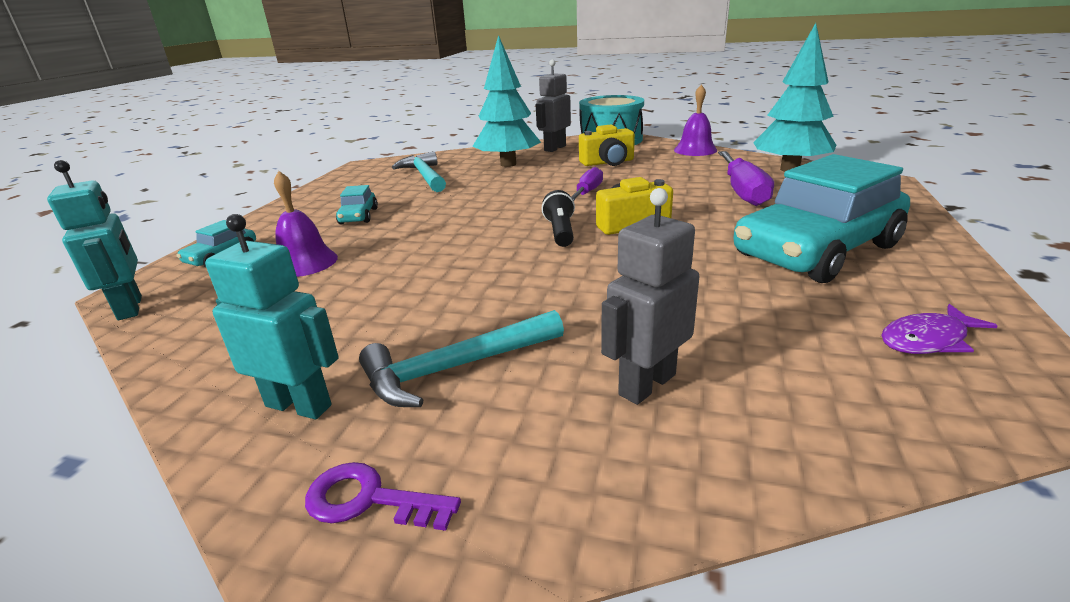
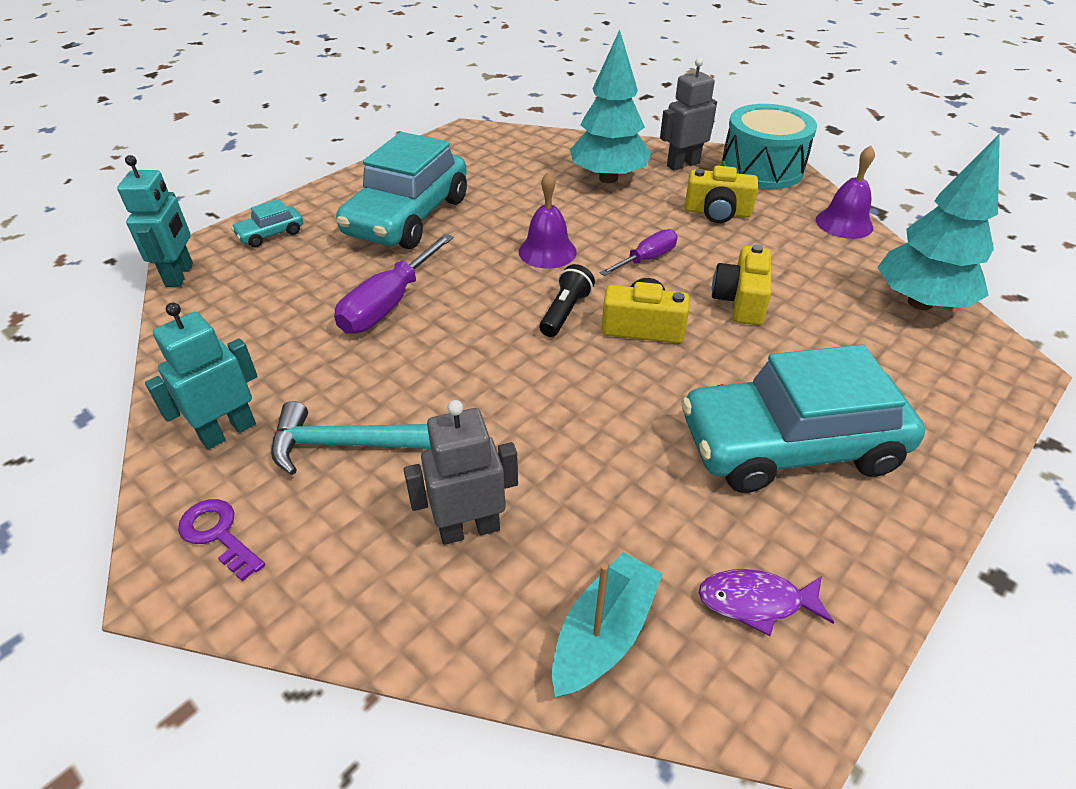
camera: 25 degrees right, 15 degrees up
(299, 405) = (228, 431): turquoise robot -> turquoise robot turned 90 degrees counterclockwise
(305, 262) = (325, 268): purple bell -> purple bell (547, 251)
(359, 216) = (408, 217): turquoise car -> turquoise car, size x2.40
(425, 176) = (510, 171): turquoise hammer -> none
(680, 195) = (740, 301): none -> yellow camera
(742, 192) = (816, 322): purple screwdriver -> purple screwdriver (388, 304)
(856, 408) = (604, 634): none -> turquoise boat

